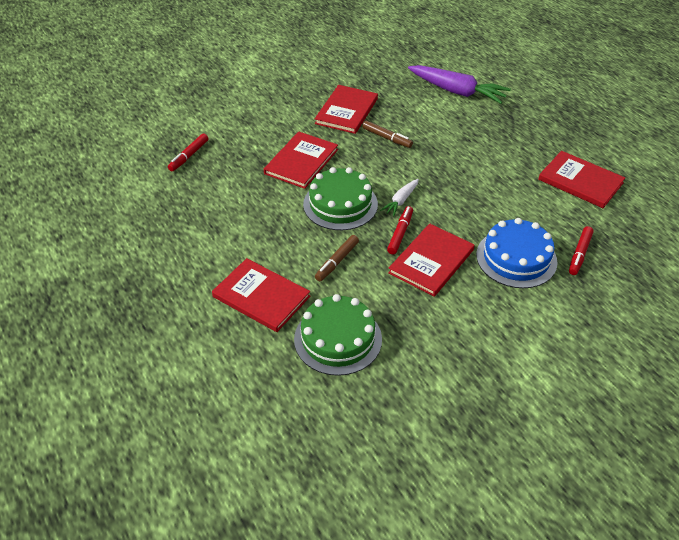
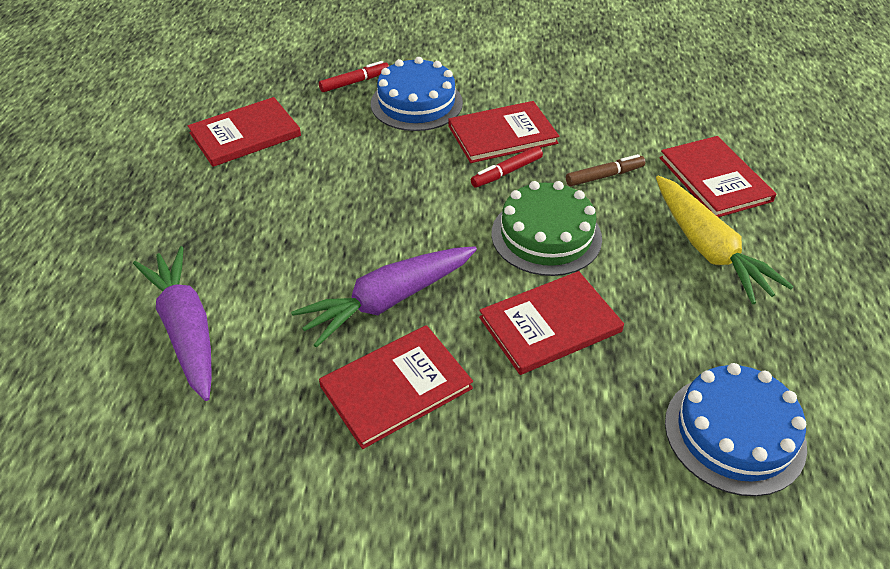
camera: 145 degrees left, 0 degrees up
(189, 156) = (734, 433): red marker -> blue cake
(241, 240) = (707, 248): none -> yellow carrot
(338, 339) = (655, 116): green cake -> none
(387, 138) = (389, 300): brown marker -> purple carrot
(401, 201) = (467, 205): white carrot -> none
(580, 181) = (245, 134): red book -> red book turned 75 degrees clockwise

